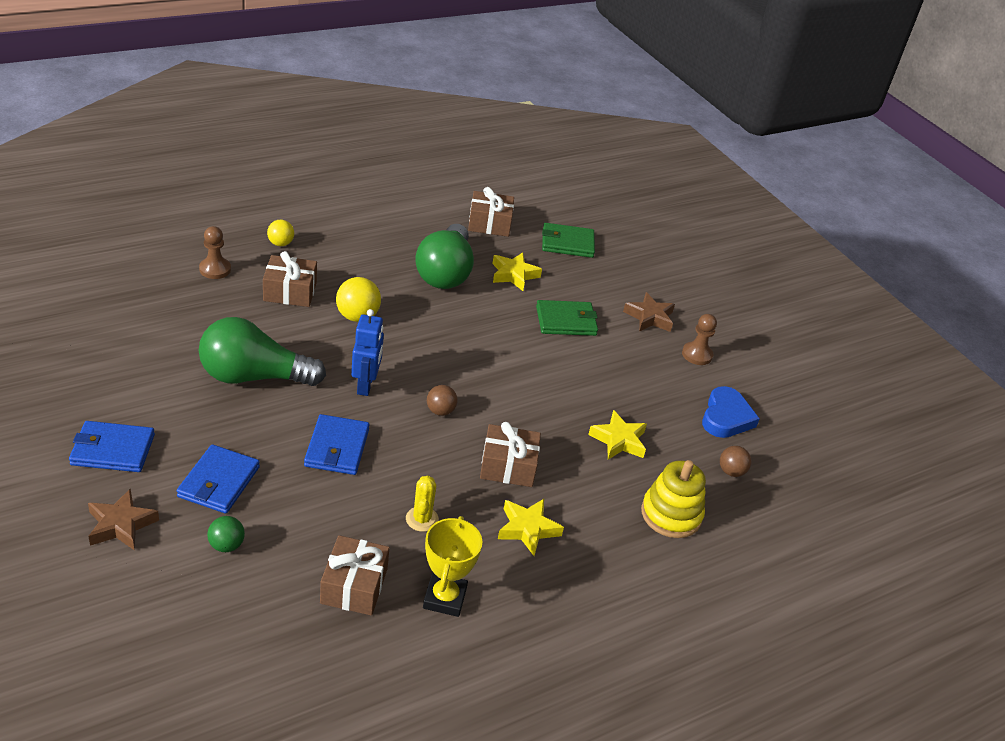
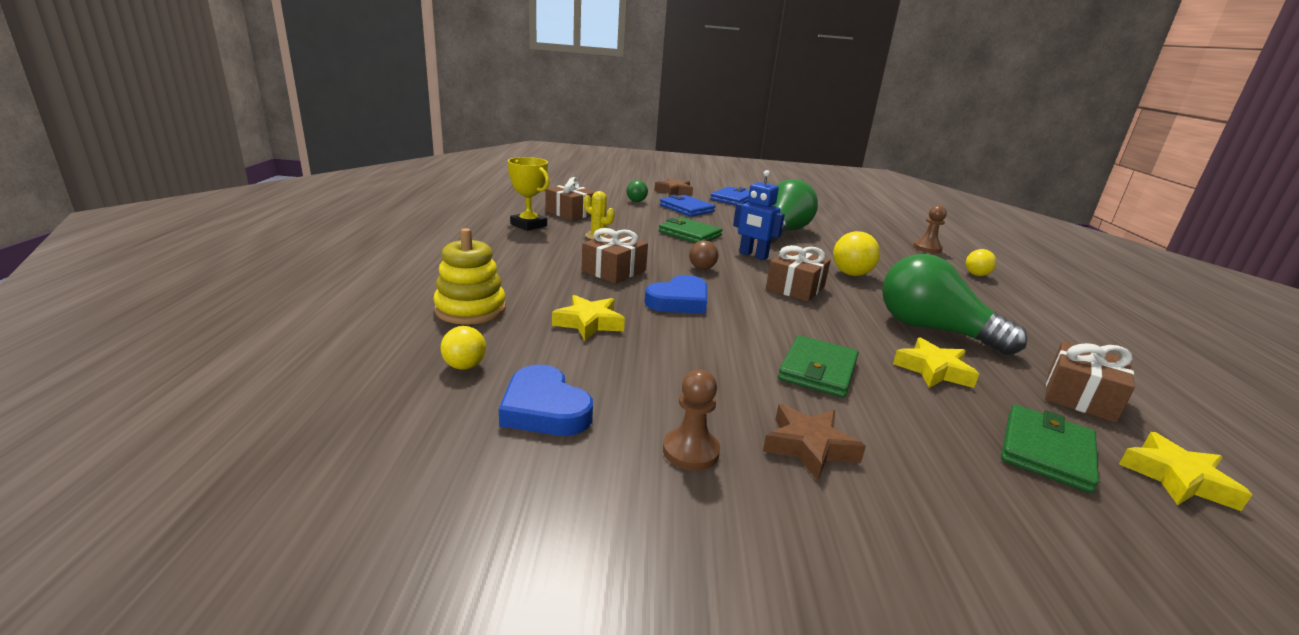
camera: 125 degrees right, 15 degrees down
(290, 292) = (893, 262): brown gift -> brown gift (795, 288)
(337, 448) = (689, 234): blue wallet -> green wallet
(527, 529) = (544, 257): yellow star -> yellow star (1177, 478)
(529, 405) = (679, 301): none -> blue heart
(731, 471) = (464, 366): brown ball -> yellow ball

